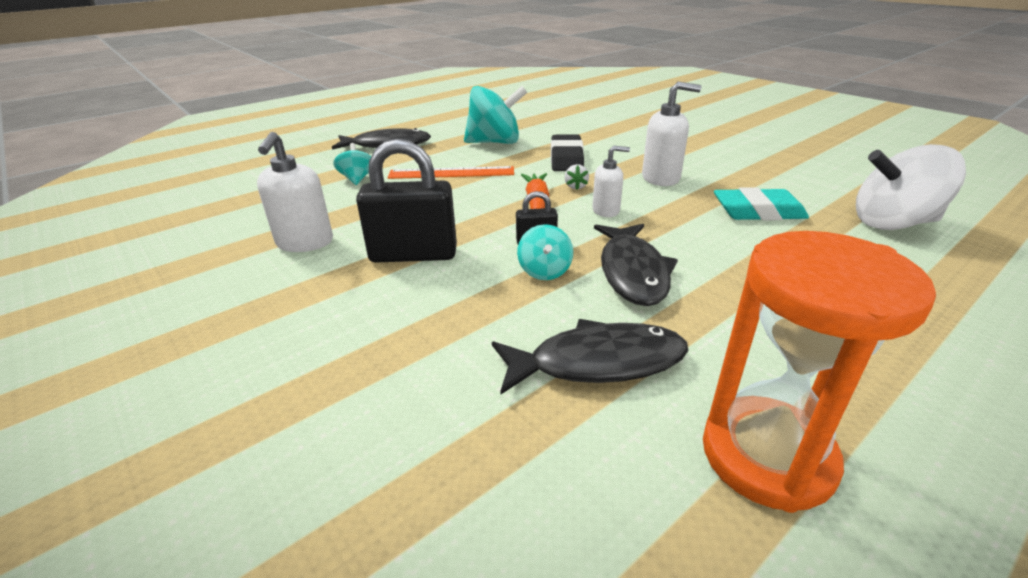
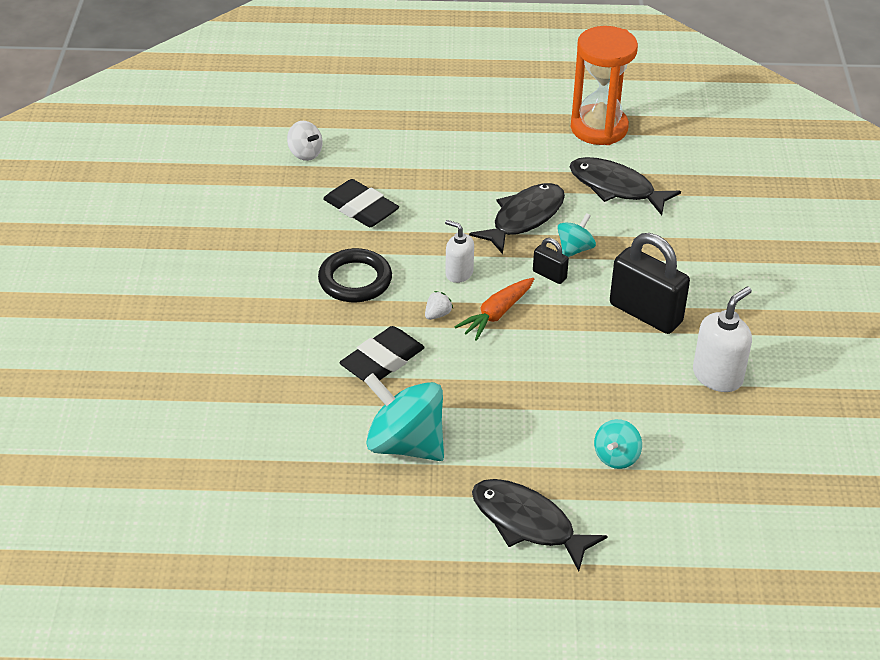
camera: 140 degrees left, 10 degrees up
(451, 173) = (516, 408): orange ruler -> none
(661, 178) = (355, 280): white soap dispenser -> black ring
(758, 212) = (361, 209): turquoise eraser -> black eraser
(892, 223) = (305, 153): white spinning top -> white spinning top, size x0.52

